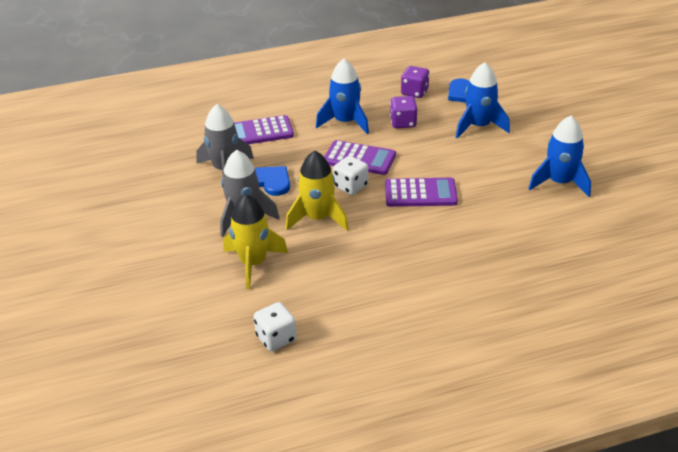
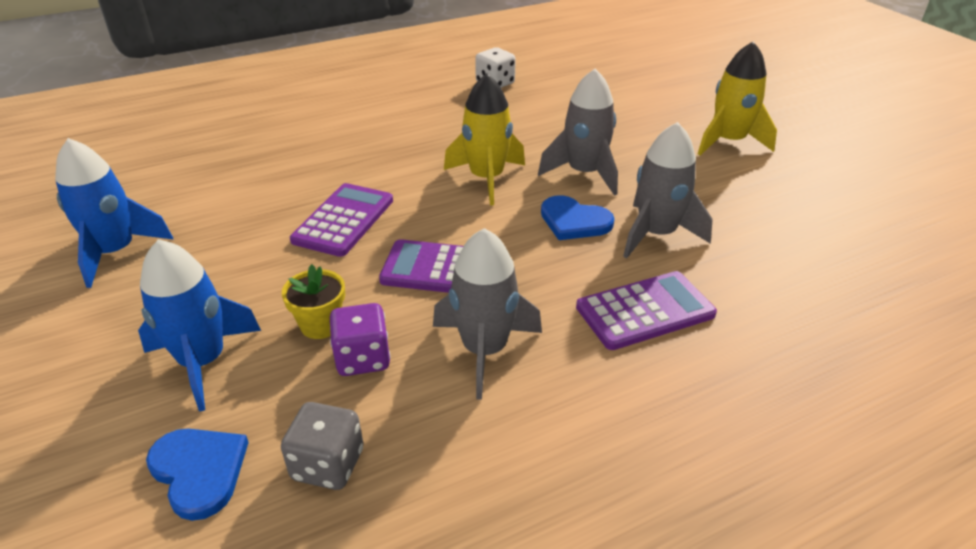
camera: 170 degrees right, 0 degrees up
(253, 263) = (546, 131): yellow rocket -> yellow rocket (728, 142)
(345, 122) = (485, 350): blue rocket -> grey rocket
(350, 186) = (450, 223): white dice -> none
(414, 92) = (328, 464): purple dice -> grey dice
(420, 193) = (343, 220): purple calculator -> purple calculator turned 120 degrees clockwise
(425, 137) = (320, 325): none -> yellow flower pot

